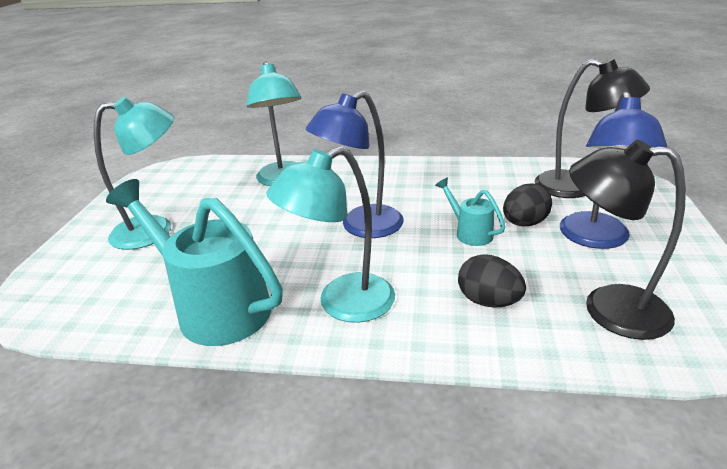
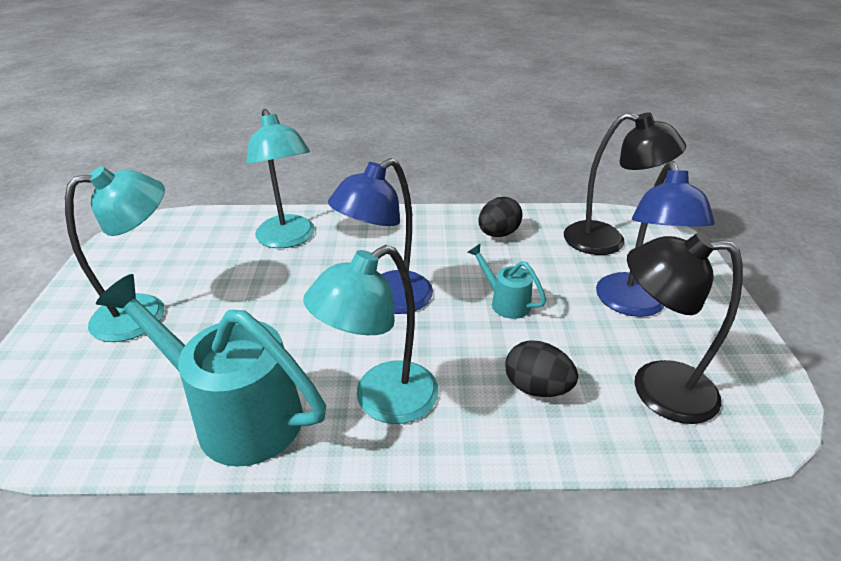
camera: 10 degrees left, 5 degrees up
(524, 223) = (560, 288): black egg -> black egg (498, 234)

